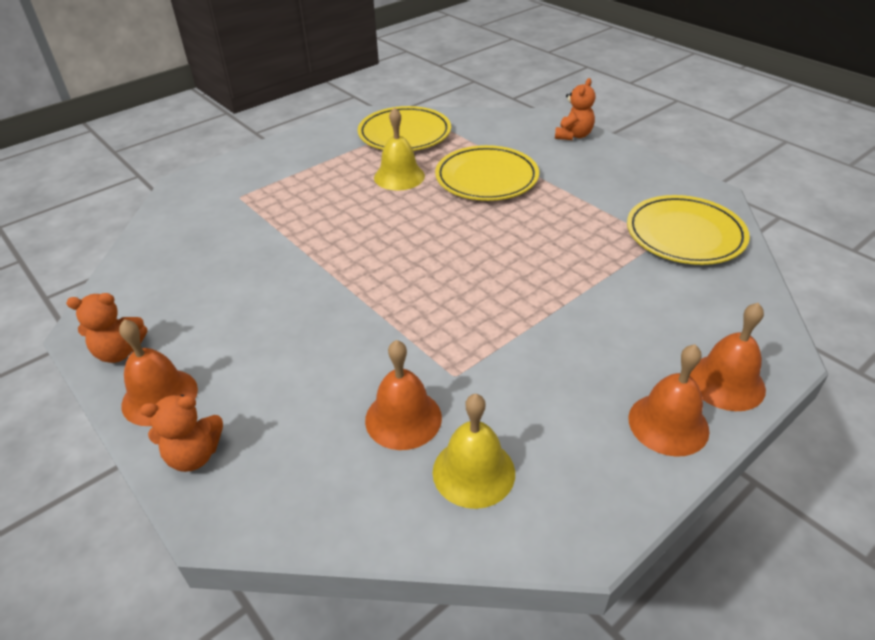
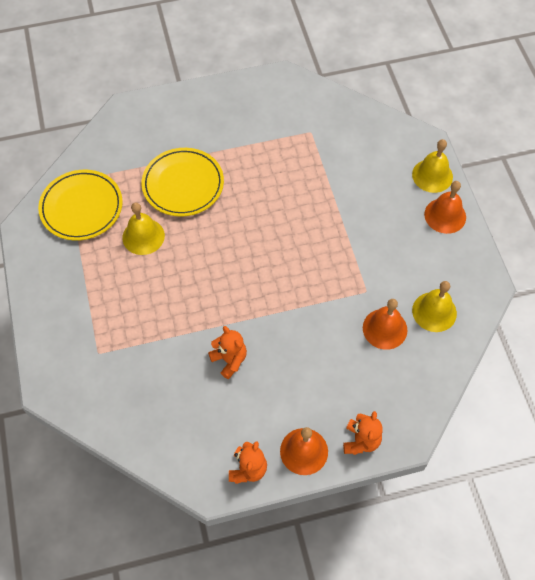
camera: 65 degrees left, 20 degrees up
(573, 135) = (163, 105): orange teddy bear -> orange teddy bear (229, 360)
(685, 235) = (313, 117): yellow plate -> none
(726, 382) = (432, 175): orange bell -> yellow bell

